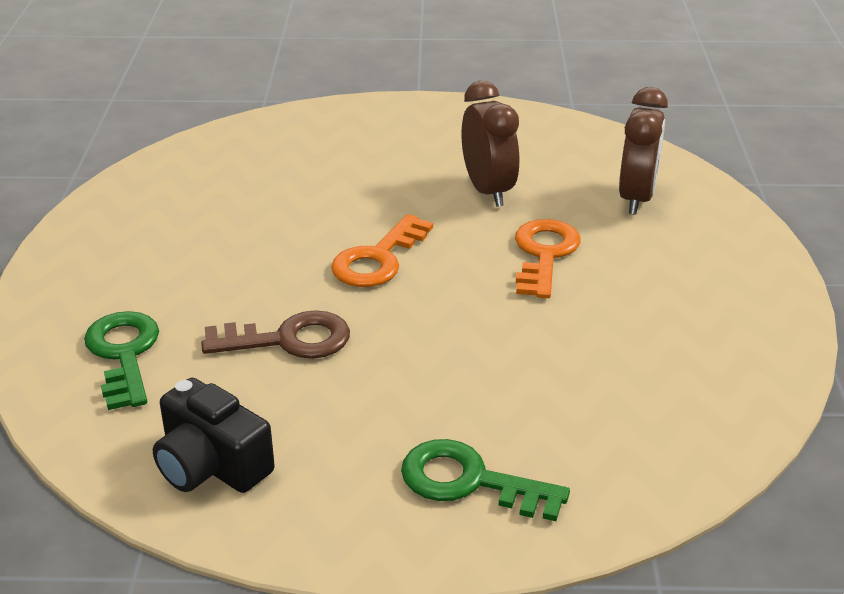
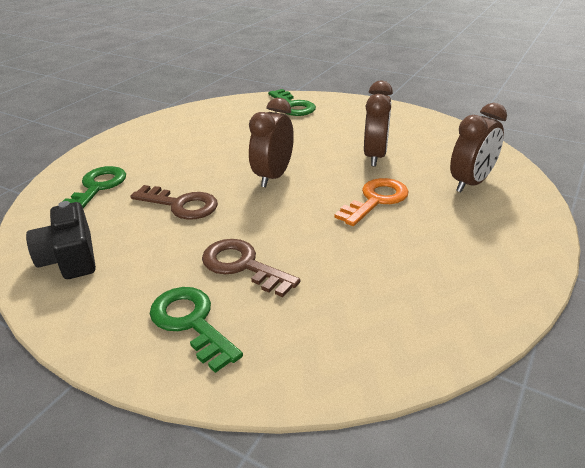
camera: 30 degrees right, 0 degrees up
(293, 136) = (293, 106): none -> green key
(378, 259) = (273, 176): orange key -> brown clock
(461, 393) = (242, 265): none -> brown key

